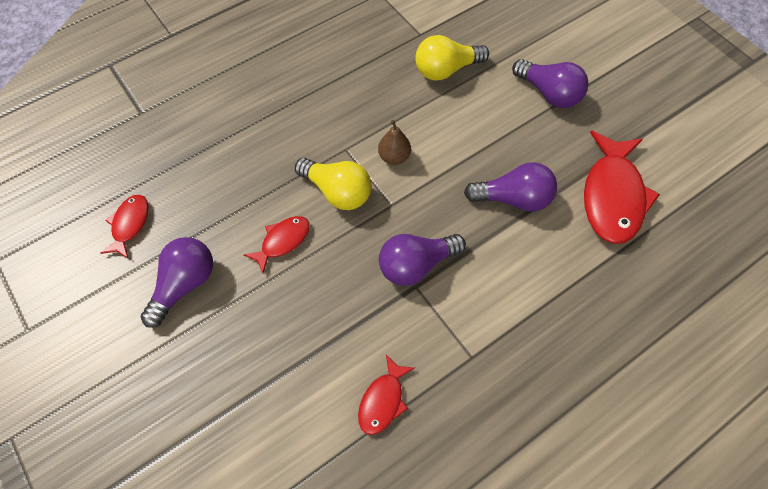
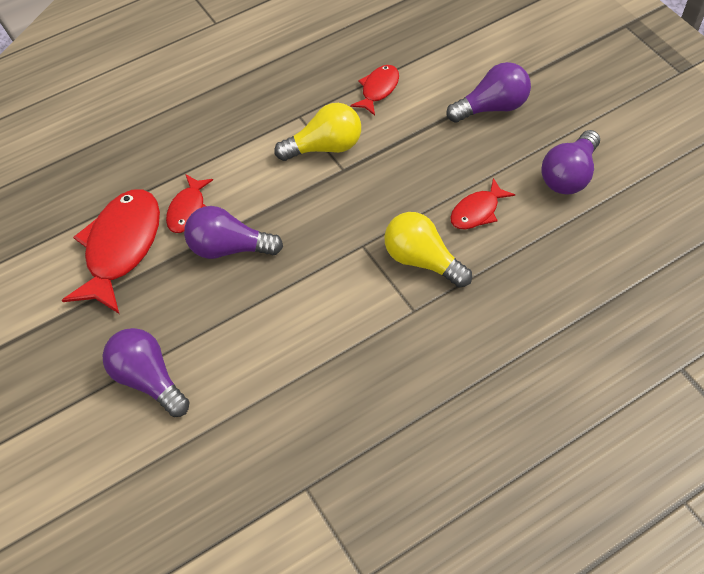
camera: 175 degrees left, 5 degrees down
(129, 224) = (644, 231): red fish -> red fish (188, 210)
(394, 157) = (356, 299): brown pear -> none
(416, 265) = (341, 187): purple light bulb -> purple light bulb (492, 107)
(446, 70) = (277, 421): yellow light bulb -> yellow light bulb (325, 147)

